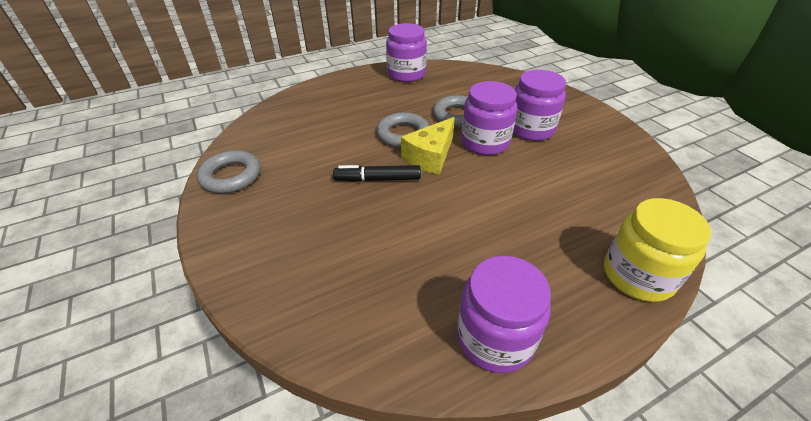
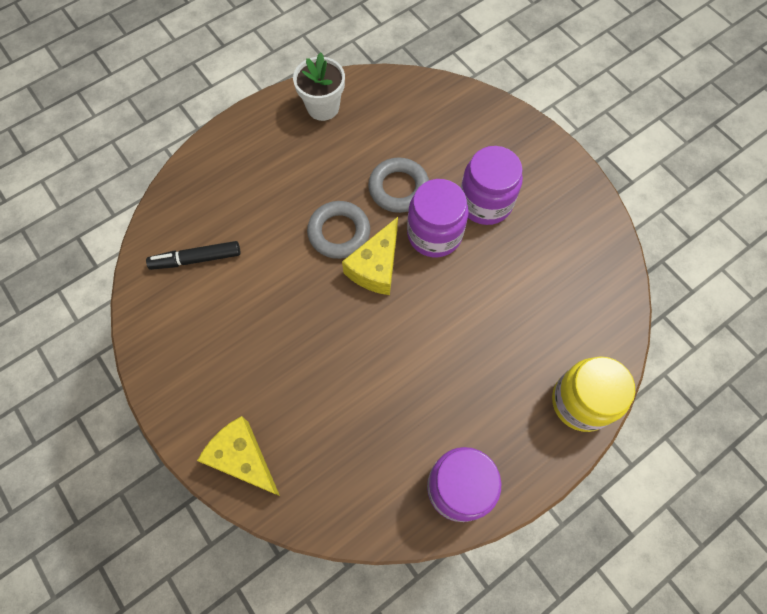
camera: 10 degrees left, 25 degrees up
(231, 176) = (161, 331): grey ring -> none
(263, 277) = (243, 458): none -> yellow cheese
(377, 179) = (324, 312): black marker -> black marker (196, 259)
(406, 74) = (323, 107): purple jar -> white flower pot

